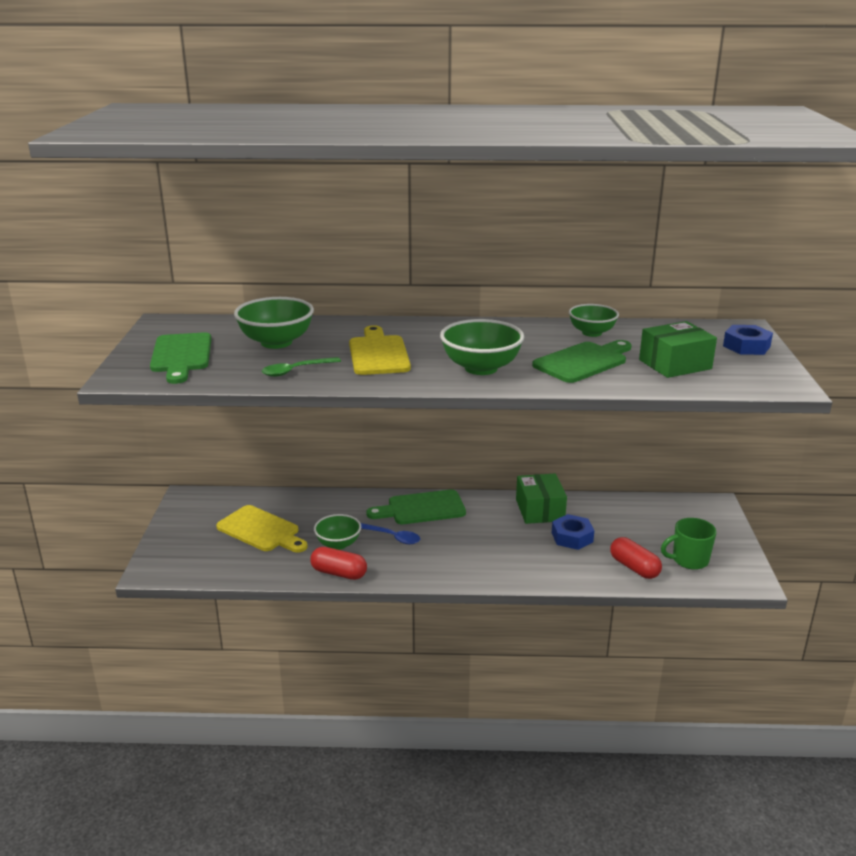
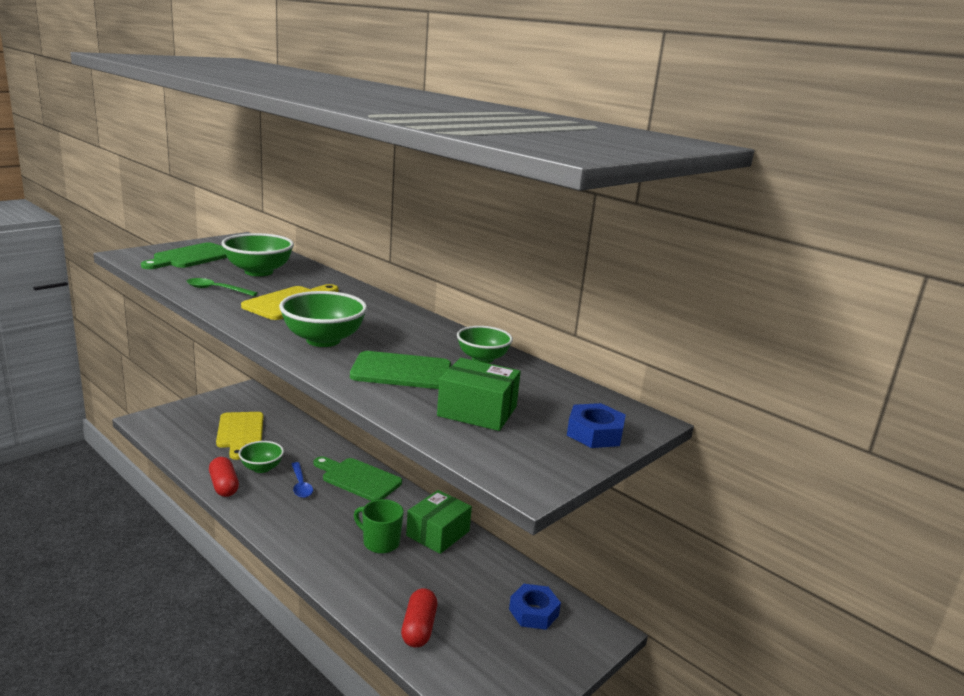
camera: 40 degrees right, 5 degrees down
(572, 537) = (420, 569): blue nut -> blue nut (534, 612)
(689, 560) = (478, 658): green mug -> green mug (380, 542)

